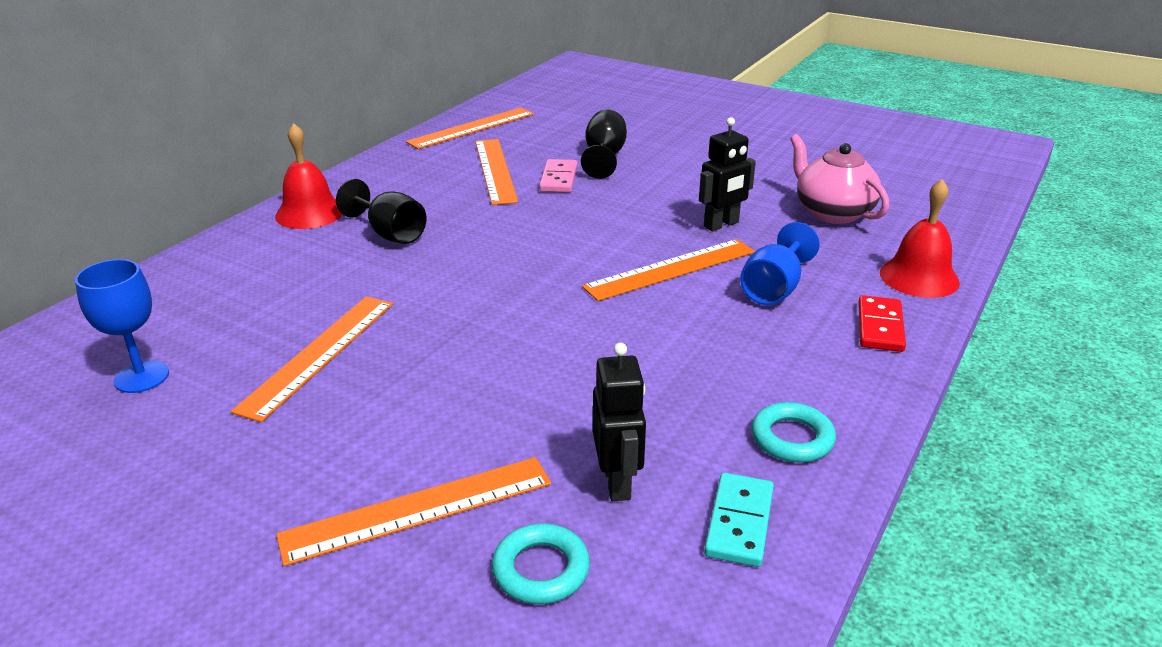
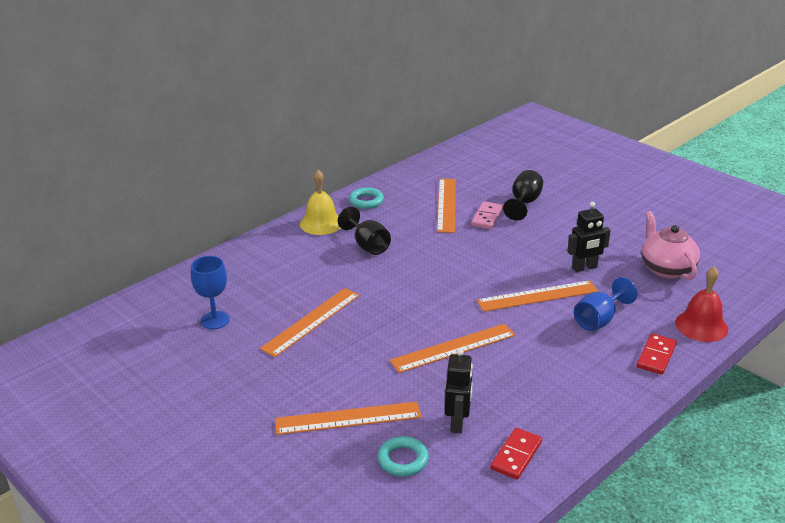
camera: 15 degrees right, 0 degrees up
(310, 213) = (321, 223): red bell -> yellow bell
(471, 128) = (440, 167): orange ruler -> orange ruler (453, 348)
(739, 522) = (516, 455): turquoise domino -> red domino
(792, 438) = (566, 415): turquoise ring -> turquoise ring (366, 201)

